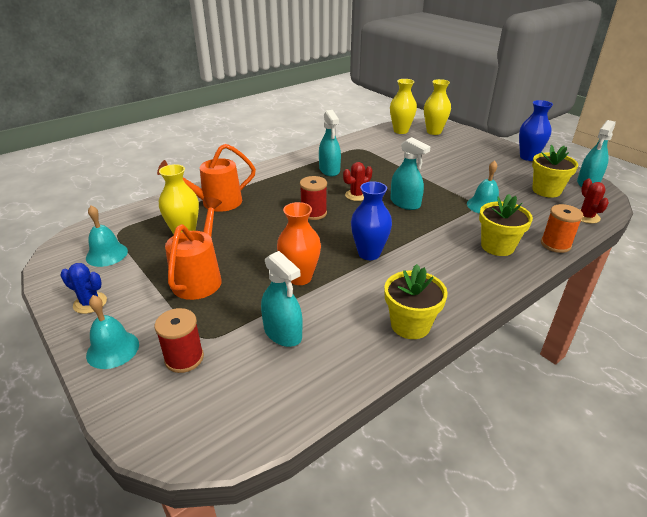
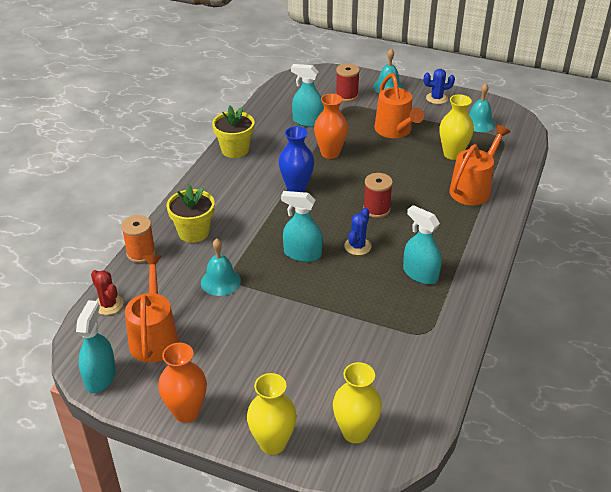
camera: 150 degrees right, 5 degrees up
(356, 195) = (357, 246): red cactus -> blue cactus
(400, 131) = (406, 411): yellow vase -> yellow vase (272, 443)
(528, 157) = (186, 412): blue vase -> orange vase
(546, 190) = (154, 336): yellow flower pot -> orange watering can

